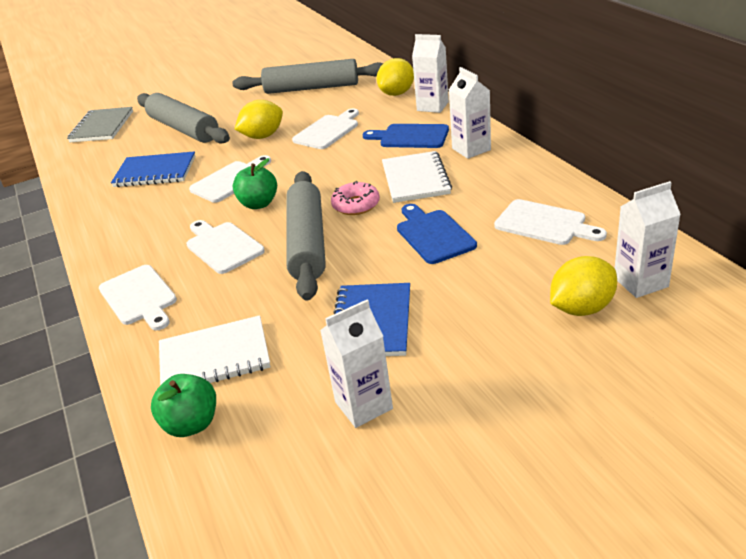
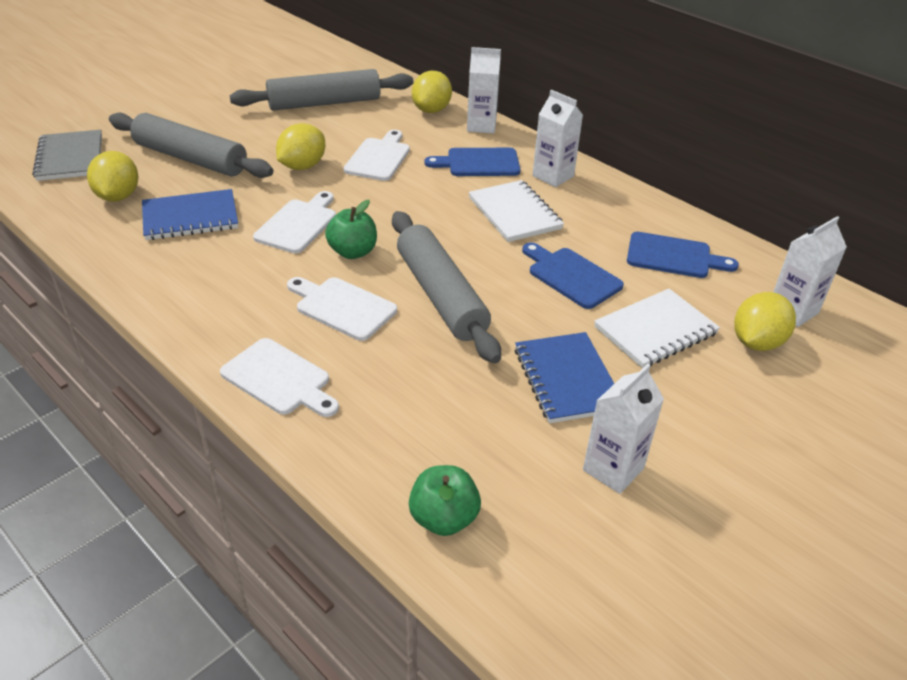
camera: 25 degrees left, 5 degrees up
(115, 155) = (118, 196): none -> yellow lemon
(214, 357) = (420, 440): white notebook -> white notebook (655, 330)
(356, 205) = (467, 247): pink donut -> none
(544, 224) = (673, 256): white cutting board -> blue cutting board

